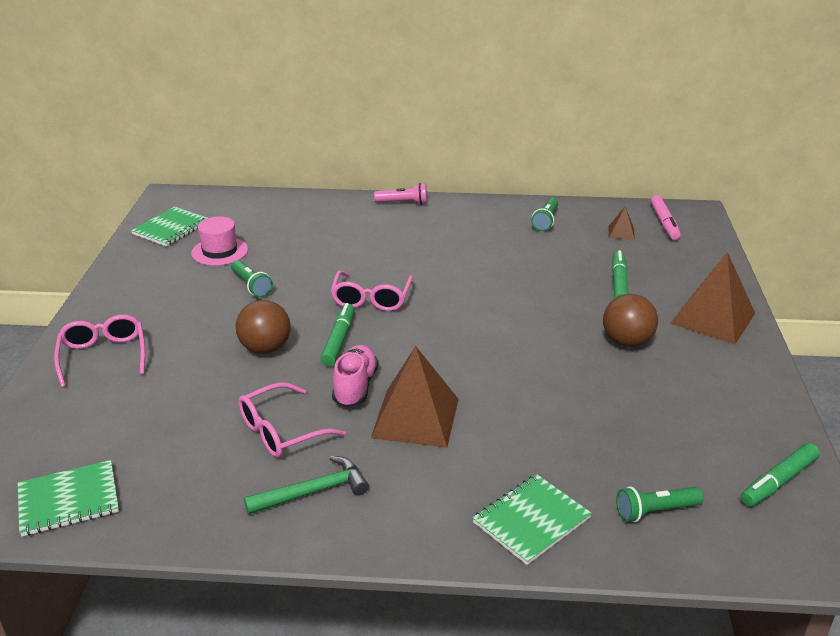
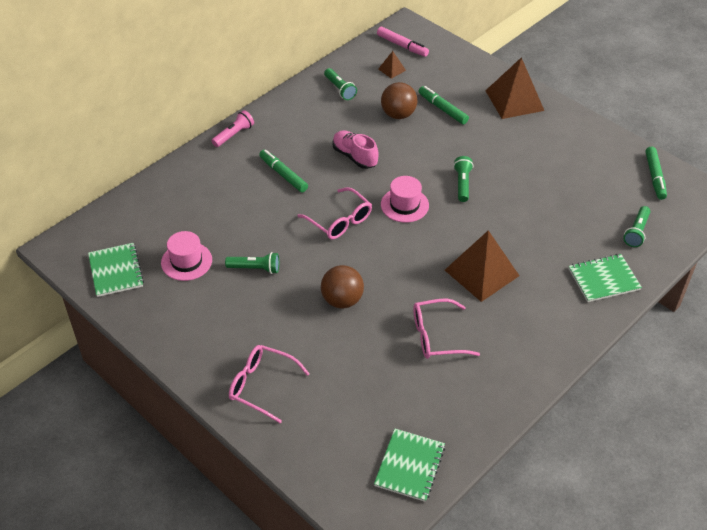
camera: 50 degrees left, 15 degrees up
(282, 431) = (437, 336): pink glasses -> pink glasses turned 75 degrees clockwise
(313, 492) = (505, 351): green hammer -> none
(339, 340) = (370, 261): green marker -> green marker (283, 174)
(355, 387) = (426, 281): pink shoe -> pink shoe (354, 156)
(446, 324) = (404, 205): none -> pink hat
(530, 344) = (462, 184): none -> green flashlight
(531, 520) = (603, 279): green notebook -> green notebook turned 75 degrees clockwise
(626, 342) = (501, 147): brown ball -> brown ball (398, 114)

